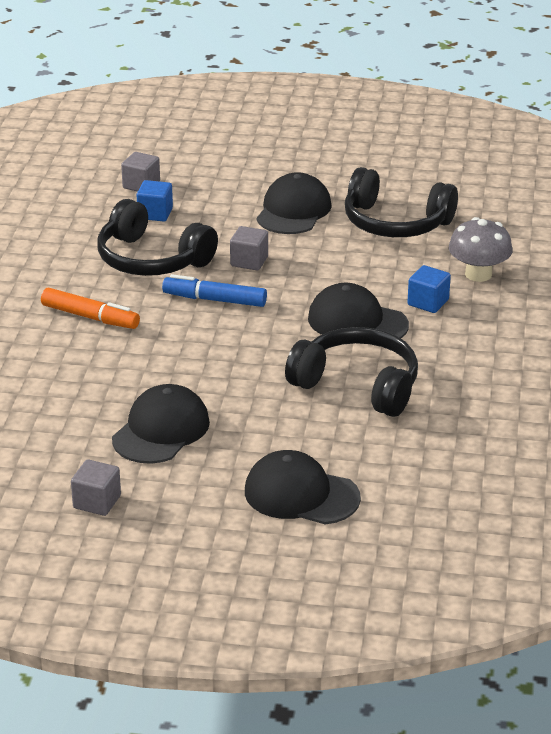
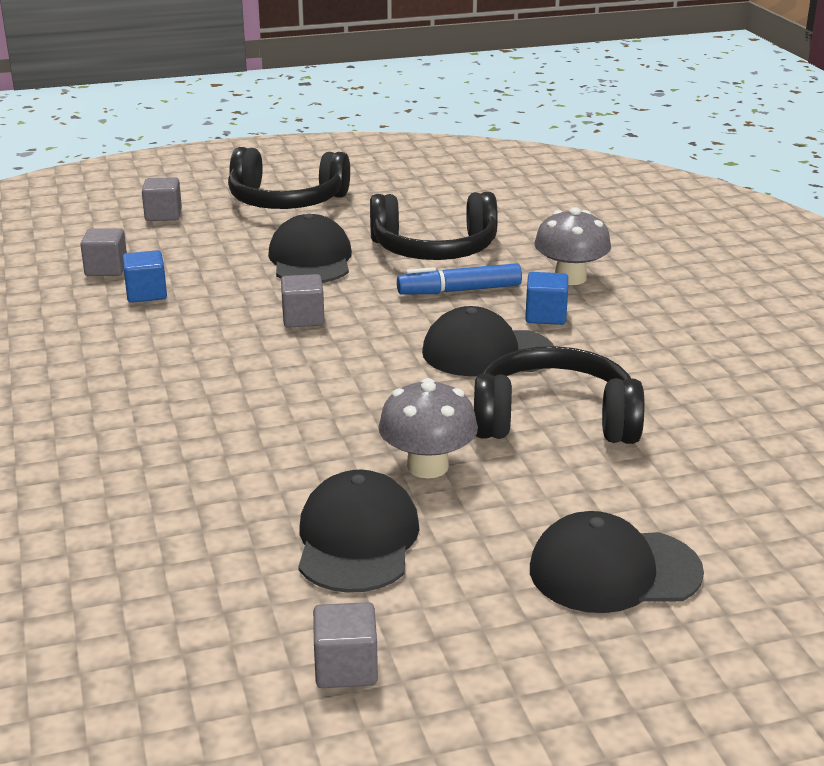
camera: 25 degrees left, 5 degrees down
(90, 317) = (148, 423): orange marker -> none
(151, 259) = (180, 341): black headphones -> black headphones (286, 201)
(214, 143) = (163, 215): none -> grey cube
(214, 300) = (296, 367): blue marker -> blue marker (459, 290)
(243, 395) = (427, 466): none -> grey mushroom

